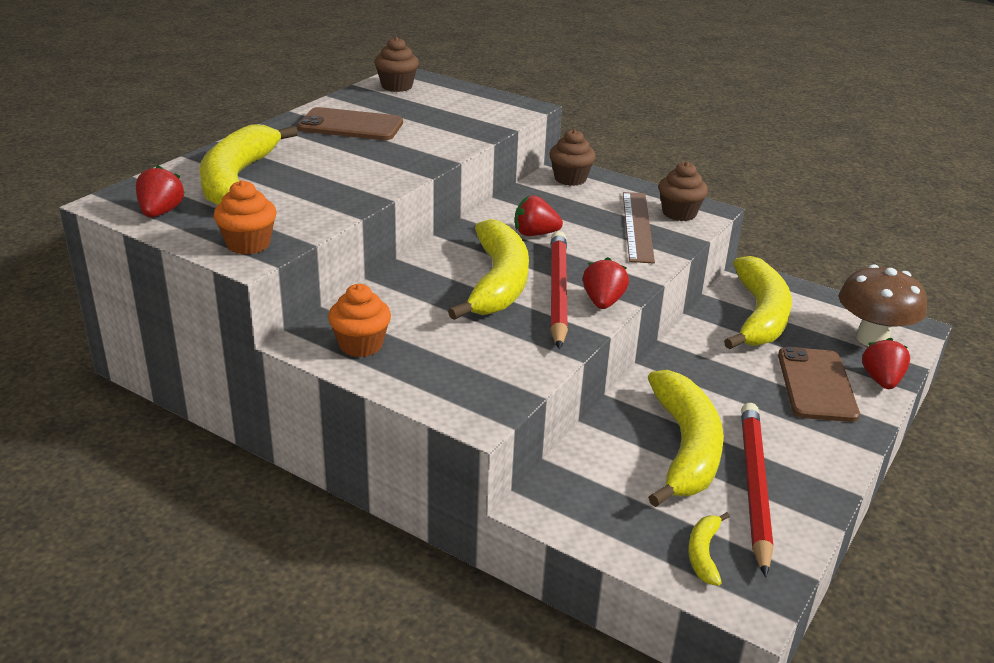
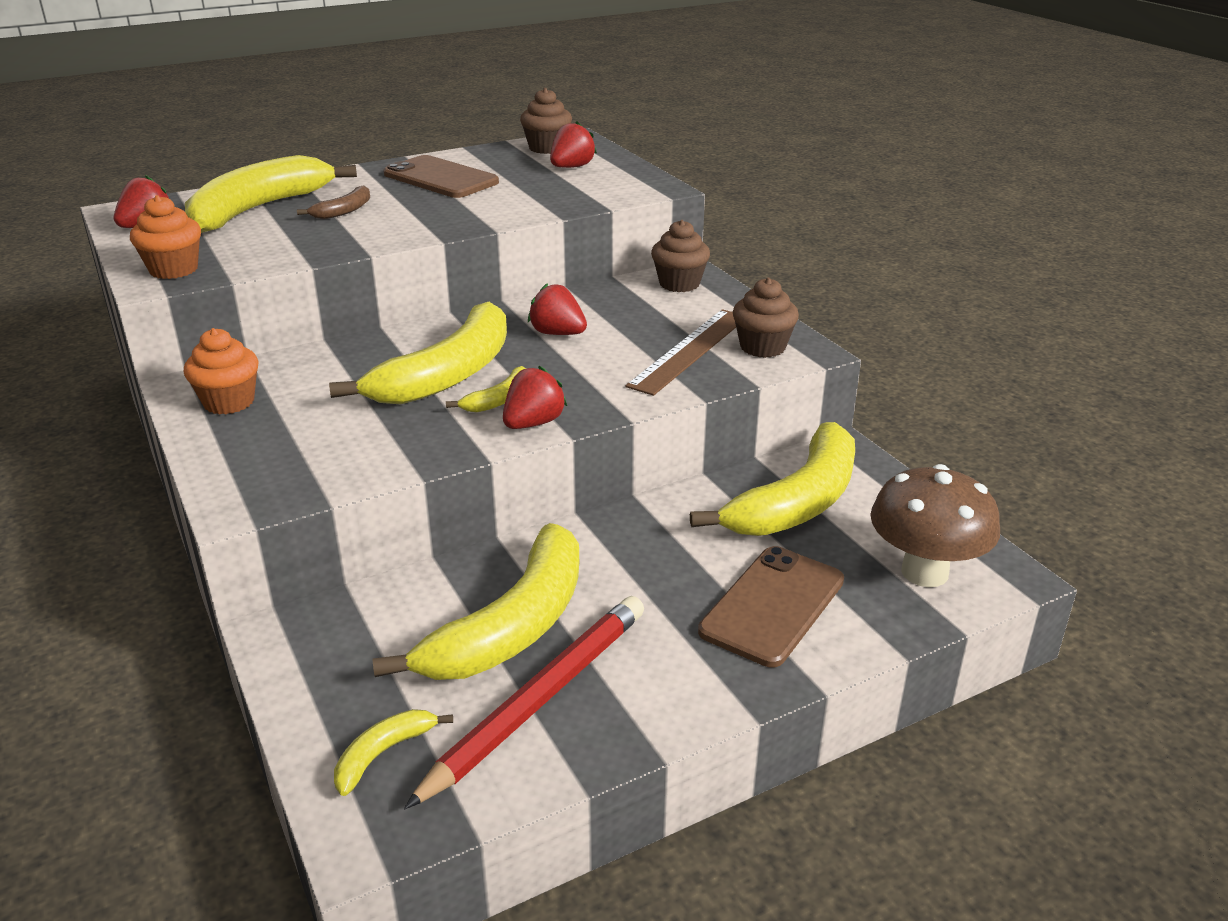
camera: 30 degrees right, 0 degrees up
(314, 167) = (344, 211): none -> brown banana
(558, 291) = (499, 399): red pencil -> yellow banana
(881, 380) = (873, 628): red strawberry -> red strawberry (571, 167)

